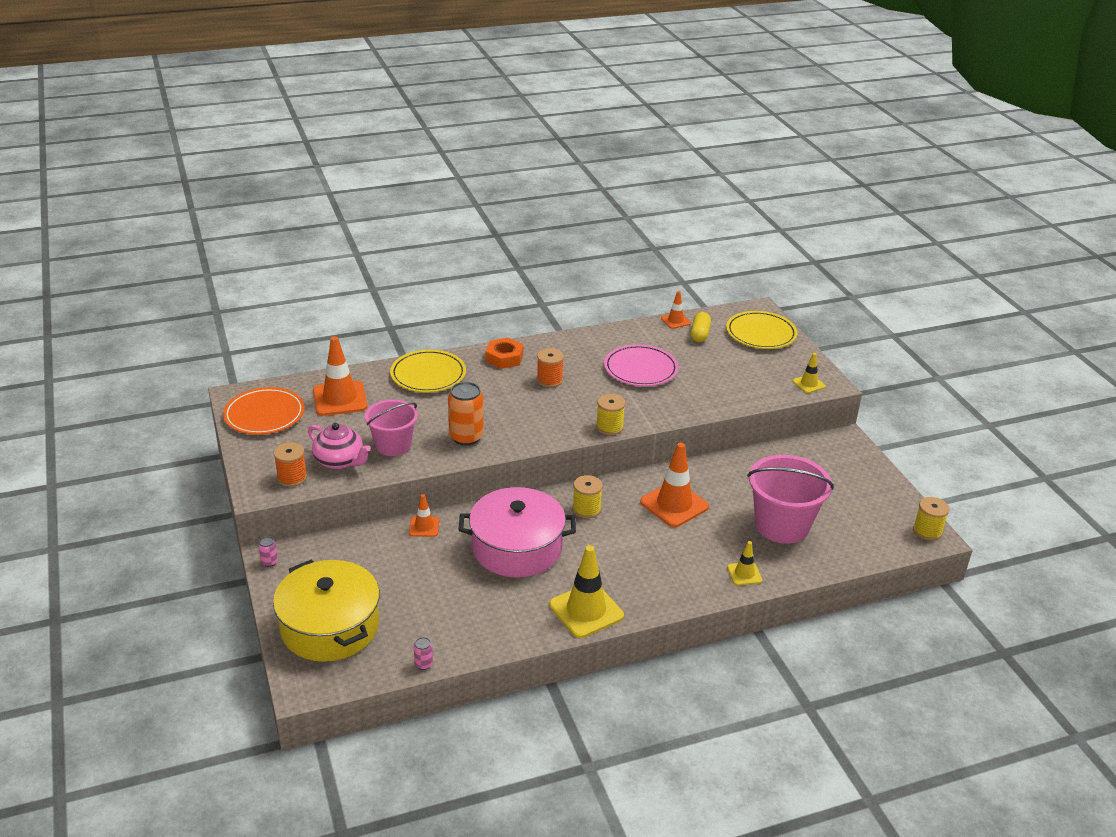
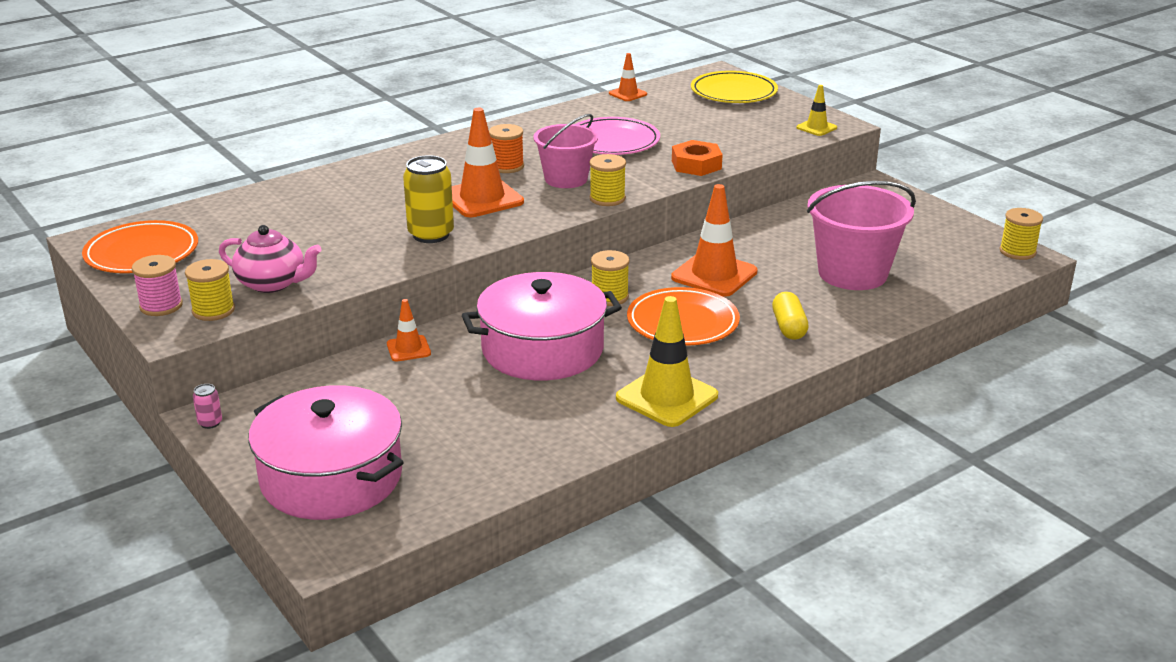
camera: 15 degrees left, 5 degrees down
(260, 466) = (161, 306): none -> pink spool
(292, 477) = (213, 310): orange spool -> yellow spool
(330, 626) = (331, 478): yellow pot -> pink pot
(340, 399) = (240, 222): orange traffic cone -> orange traffic cone (482, 198)
(393, 445) = (337, 257): pink bucket -> pink bucket (566, 179)
(423, 664) = (484, 494): pink can -> none
(428, 375) = (347, 183): yellow plate -> none
(466, 437) = (431, 235): orange can -> yellow can
(504, 358) = (438, 154): orange nut -> orange nut (696, 165)
(629, 544) = (682, 322): none -> orange plate
(699, 334) = (663, 102): yellow capsule -> yellow capsule (789, 327)
(744, 574) = (837, 326): yellow traffic cone -> none

